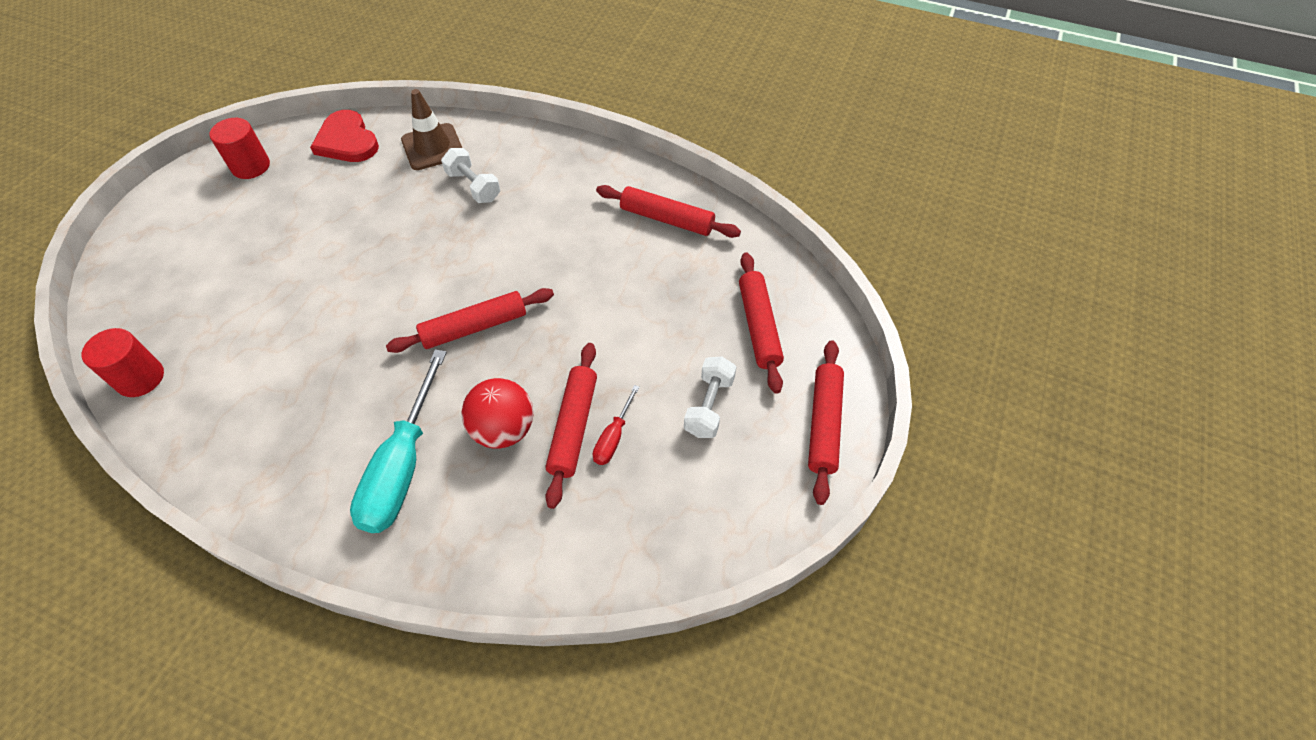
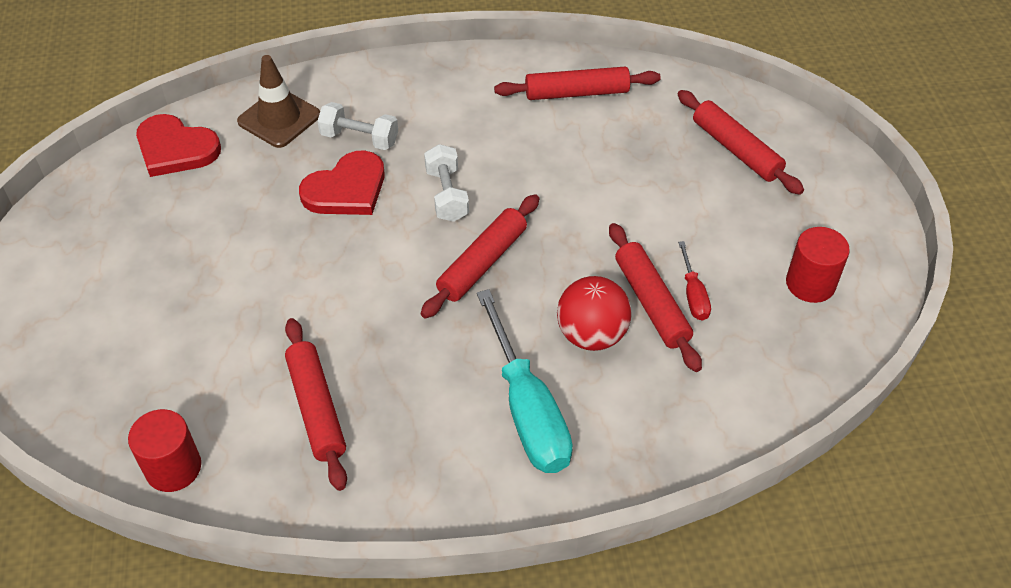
camera: 30 degrees left, 5 degrees down
(251, 166) = (86, 217): red cylinder -> red cylinder (810, 283)
(430, 222) = (346, 189): none -> red heart
(709, 406) = (750, 232): white dumbbell -> white dumbbell (447, 195)
(824, 424) = (852, 203): red rolling pin -> red rolling pin (317, 408)

